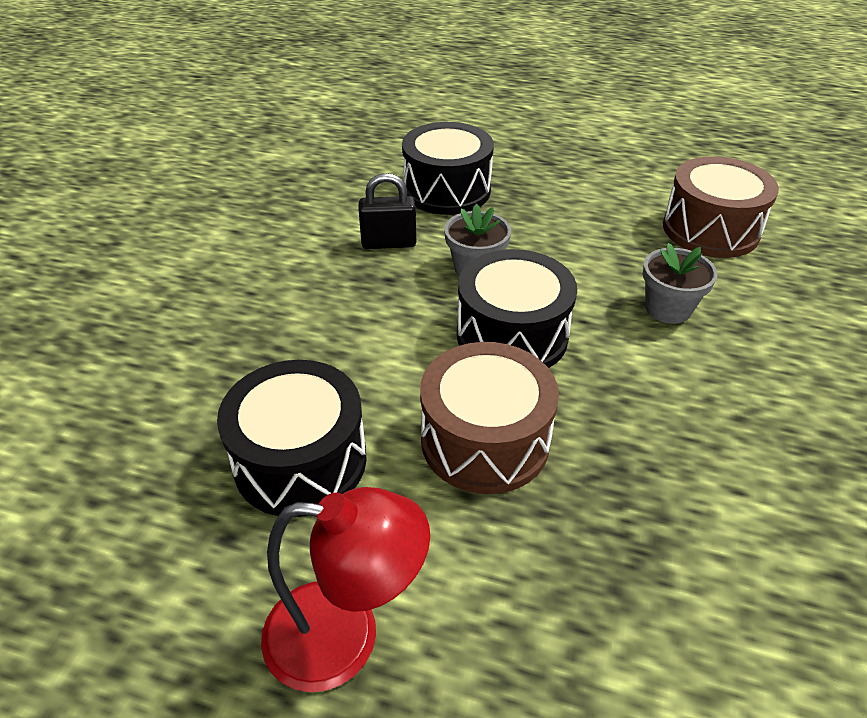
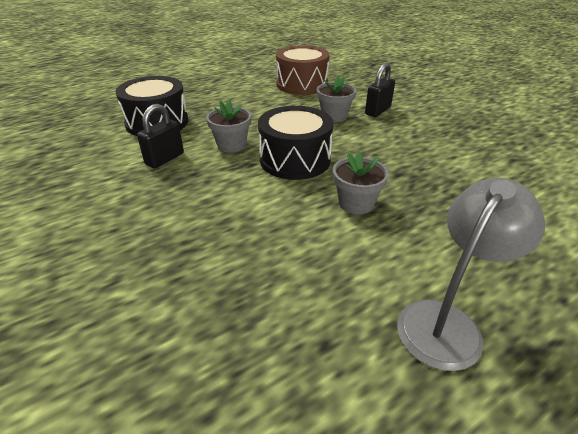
camera: 50 degrees left, 5 degrees down
(300, 461) = (295, 278): black drum -> none
(345, 636) = (447, 322): red lamp -> grey lamp
(485, 440) = (356, 203): brown drum -> grey flower pot
(753, 341) = (377, 111): none -> black padlock

